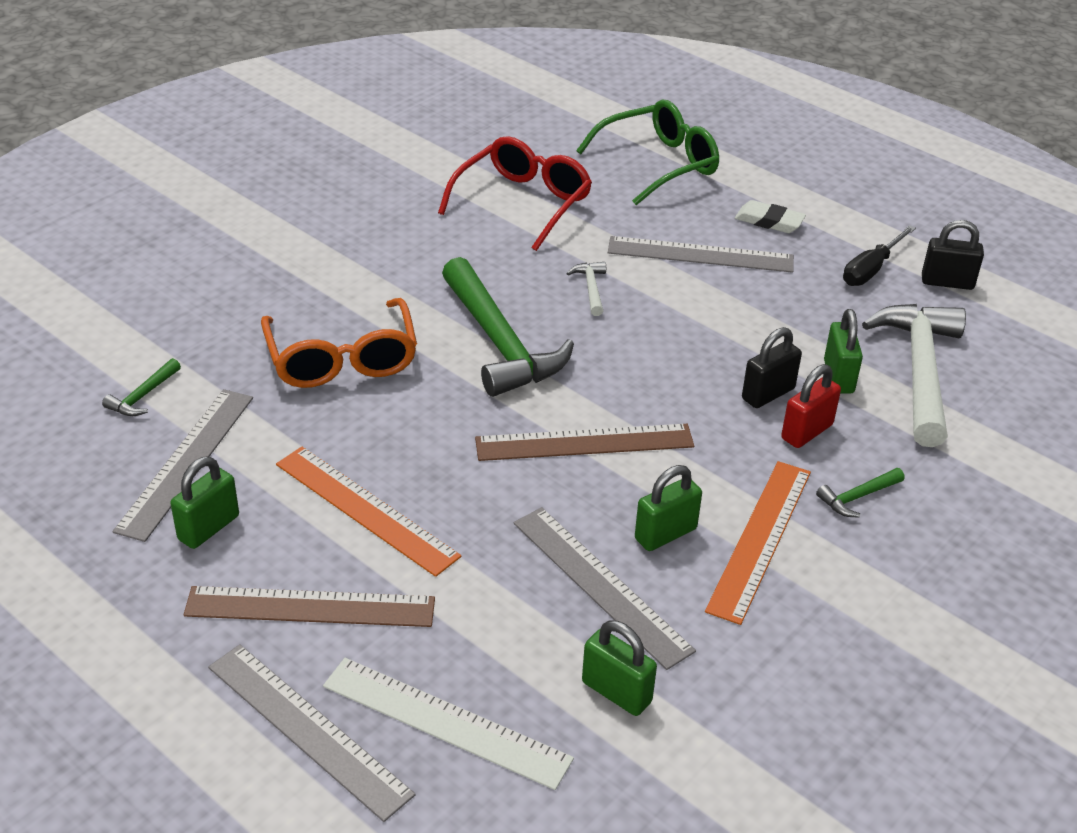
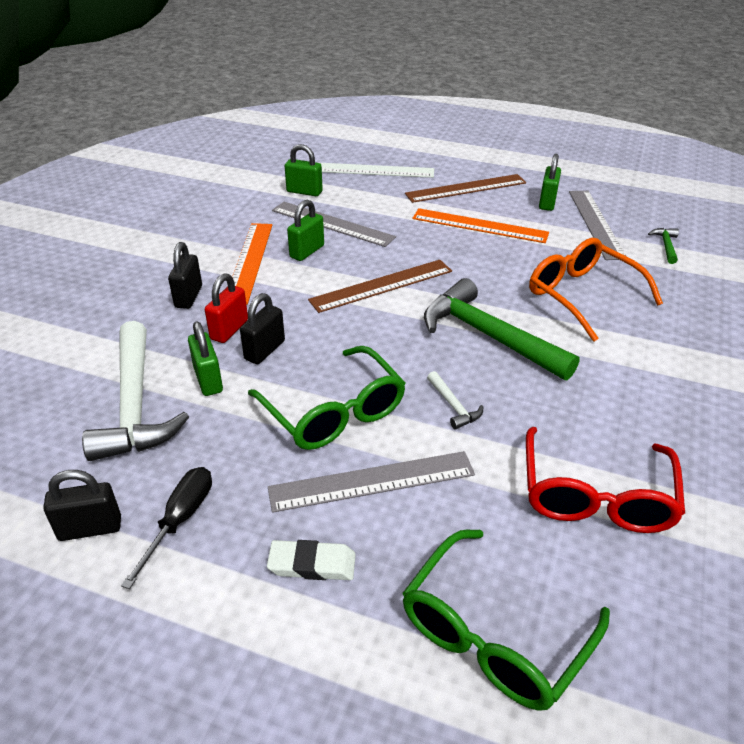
camera: 160 degrees right, 0 degrees up
(308, 729) = (427, 159): grey ruler -> none
(712, 312) = (334, 412): none -> green glasses
(857, 497) = (189, 297): green hammer -> black padlock

